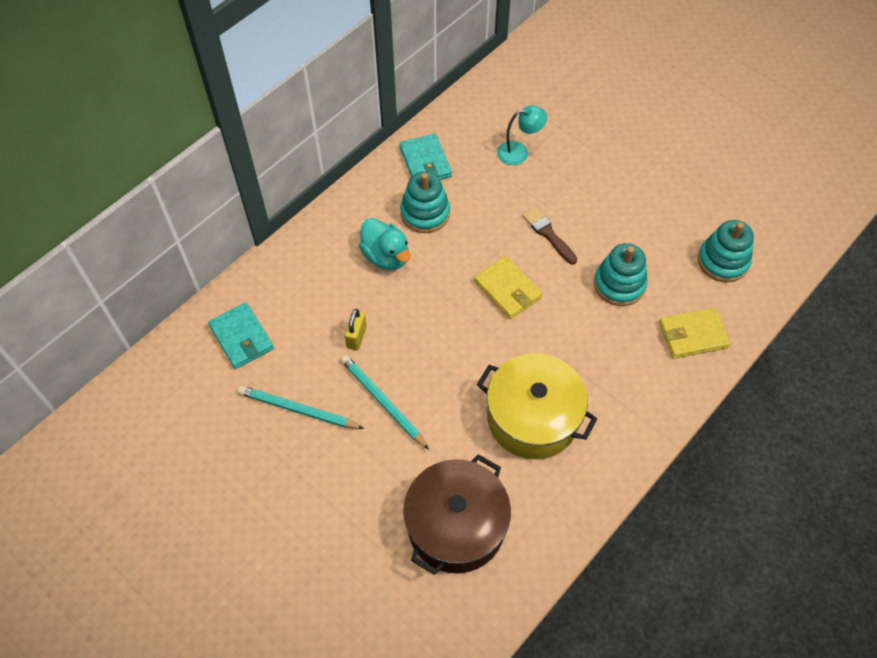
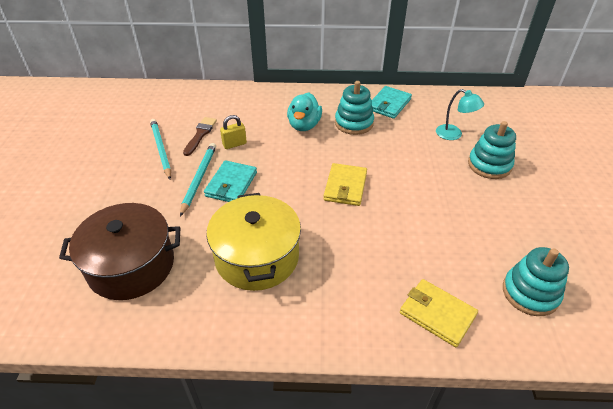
camera: 50 degrees right, 15 degrees down
(241, 337) = (189, 106): turquoise wallet -> turquoise wallet (231, 184)
(548, 234) = (413, 181): brown brush -> brown brush (200, 134)
(619, 284) = (423, 241): turquoise stacking toy -> turquoise stacking toy (489, 165)

